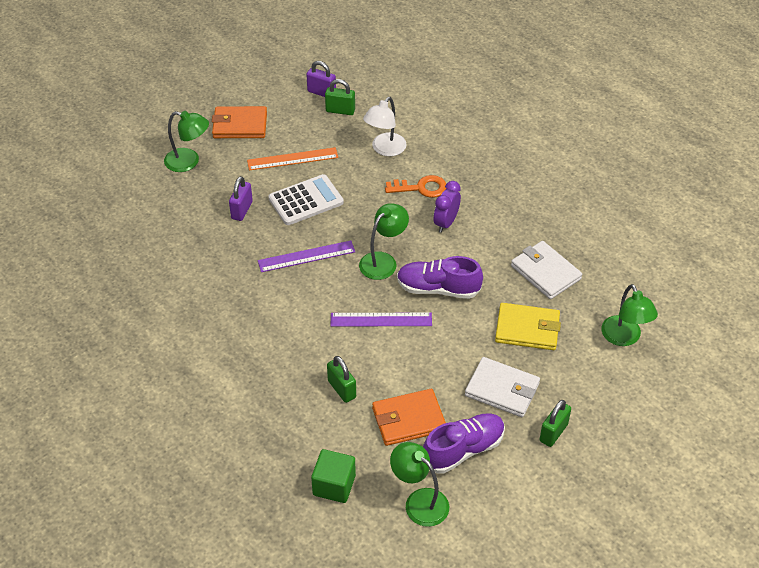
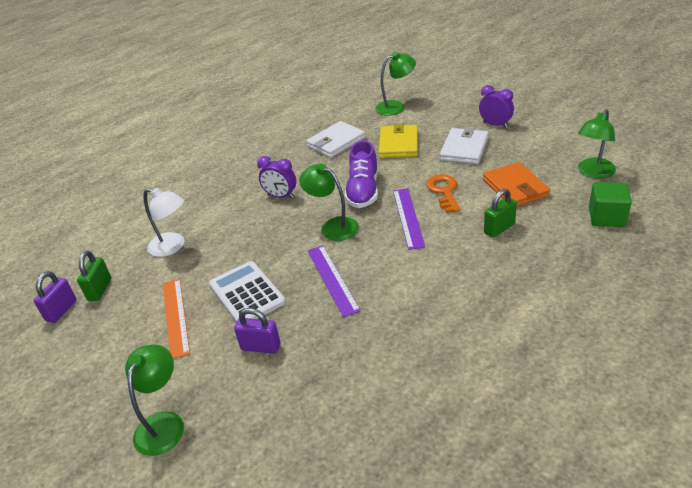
camera: 90 degrees left, 10 degrees down
(240, 125) = (100, 380): orange wallet -> none
(421, 188) = (233, 216): orange key -> orange key (444, 191)
(463, 450) = (532, 159): purple shoe -> none
(553, 433) = (495, 125): green padlock -> purple clock

